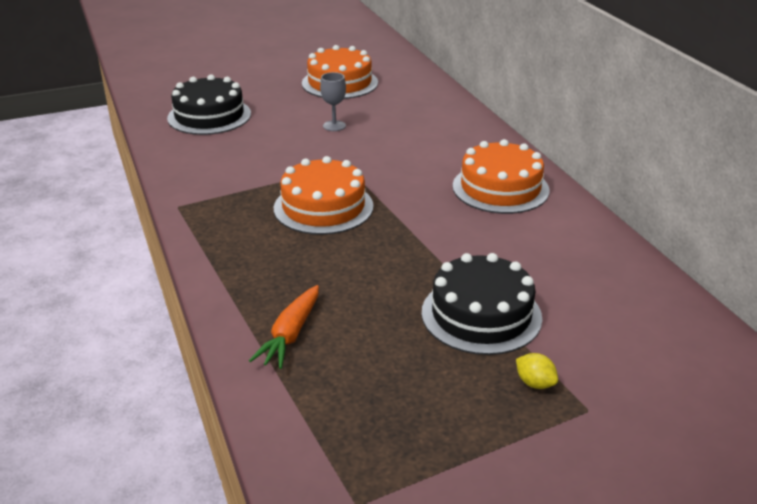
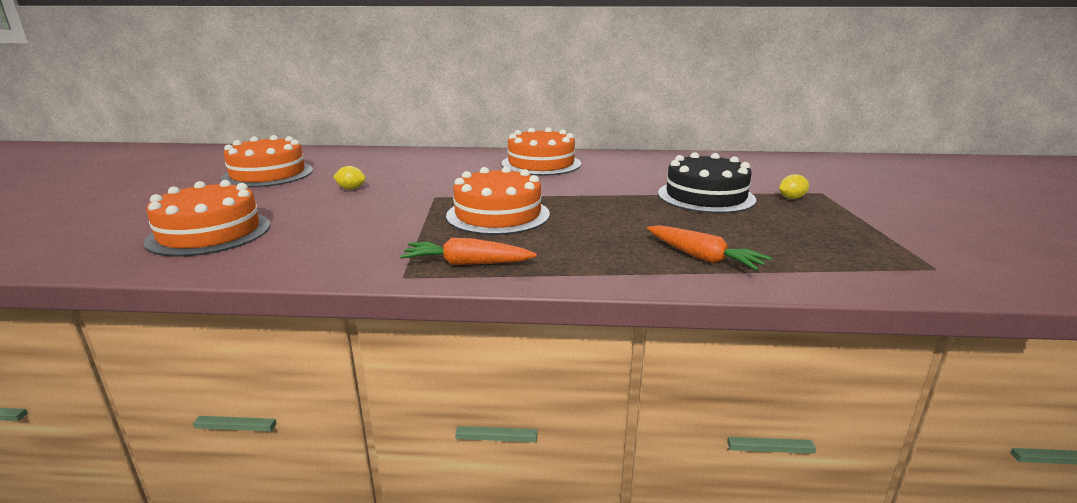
camera: 65 degrees left, 10 degrees down
(209, 116) = (209, 233): black cake -> orange cake
(212, 223) = (467, 263): none -> orange carrot
(334, 126) = (351, 189): grey goblet -> yellow lemon

